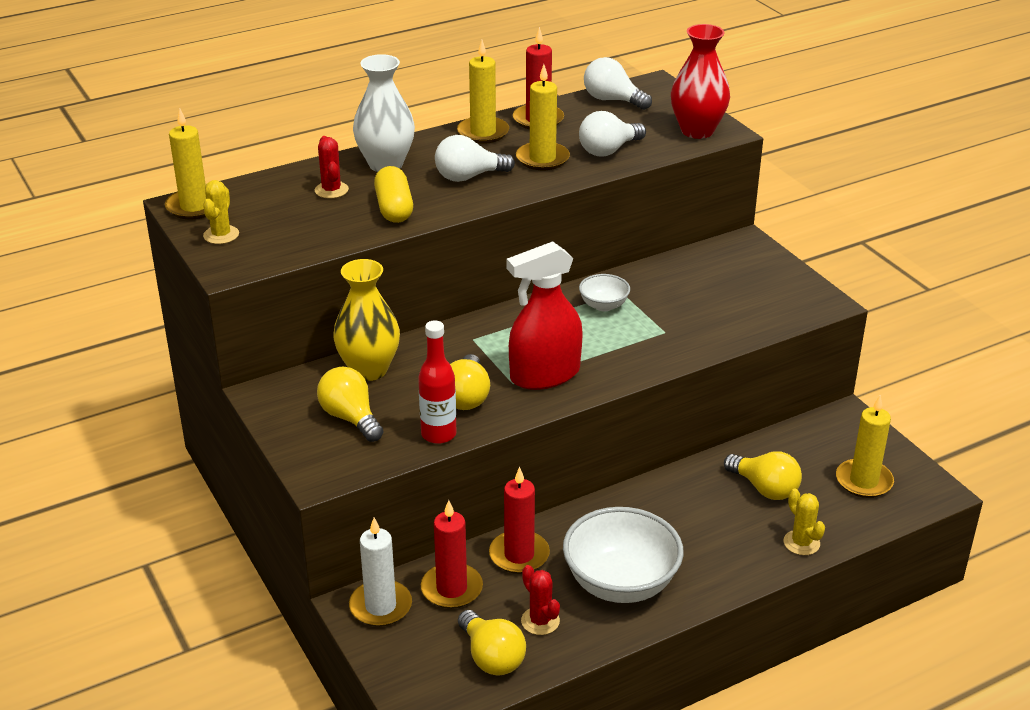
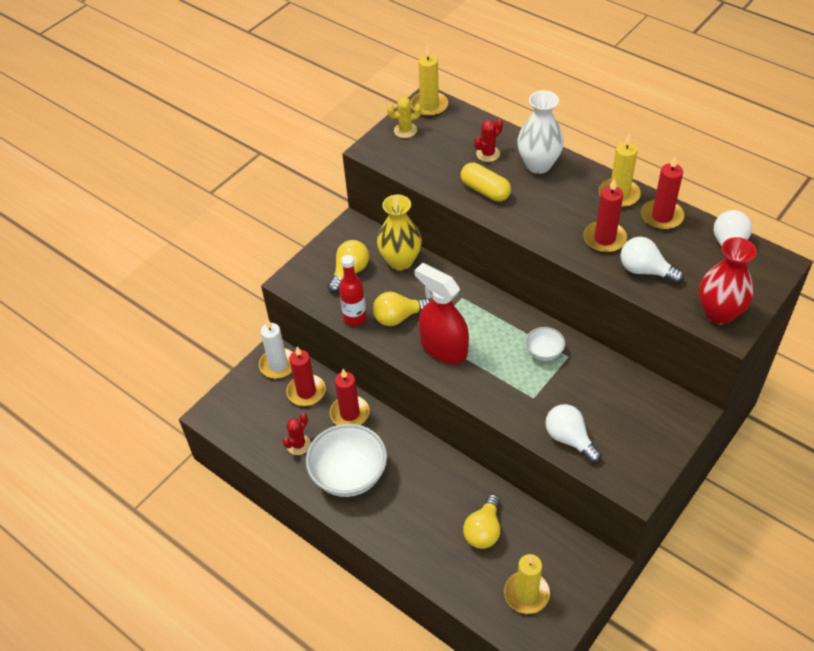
camera: 70 degrees right, 15 degrees up
(394, 208) = (485, 190): yellow capsule -> yellow capsule turned 75 degrees clockwise
(469, 177) = (551, 210): white light bulb -> white light bulb (569, 439)
(491, 657) = (260, 432): yellow light bulb -> none
(542, 159) = (604, 239): yellow candle -> red candle
(801, 543) = (437, 569): yellow cactus -> none

